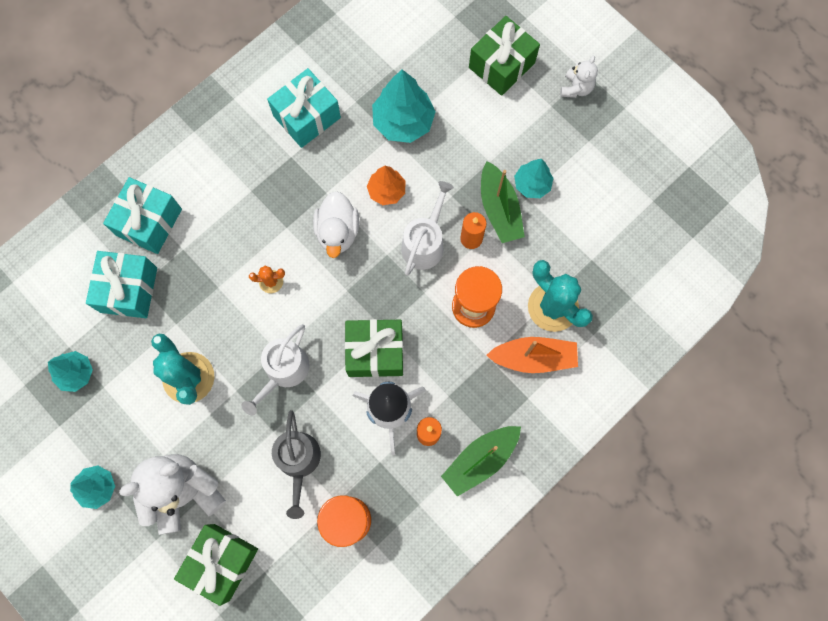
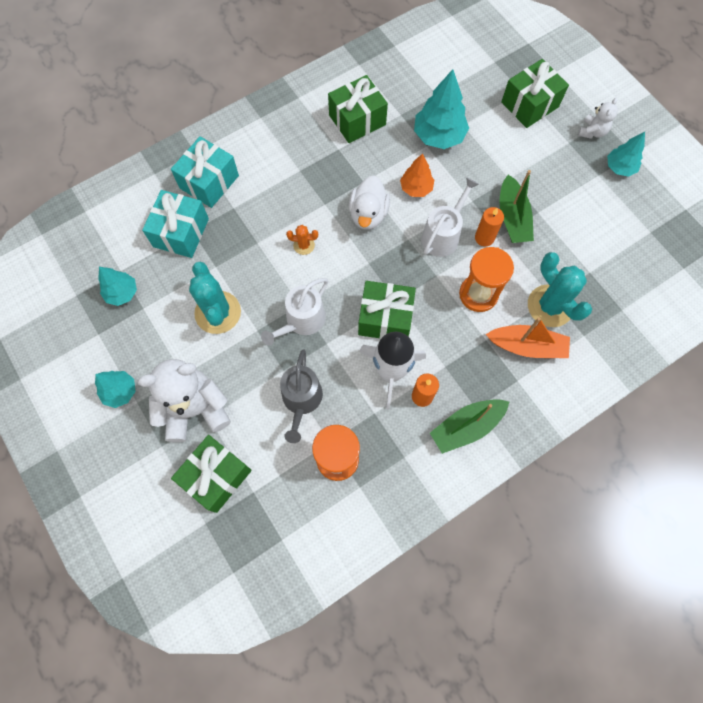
camera: 10 degrees right, 5 degrees down
(307, 117) = (357, 120): turquoise gift -> green gift
(532, 184) = (544, 202): turquoise tree -> turquoise tree (619, 168)

